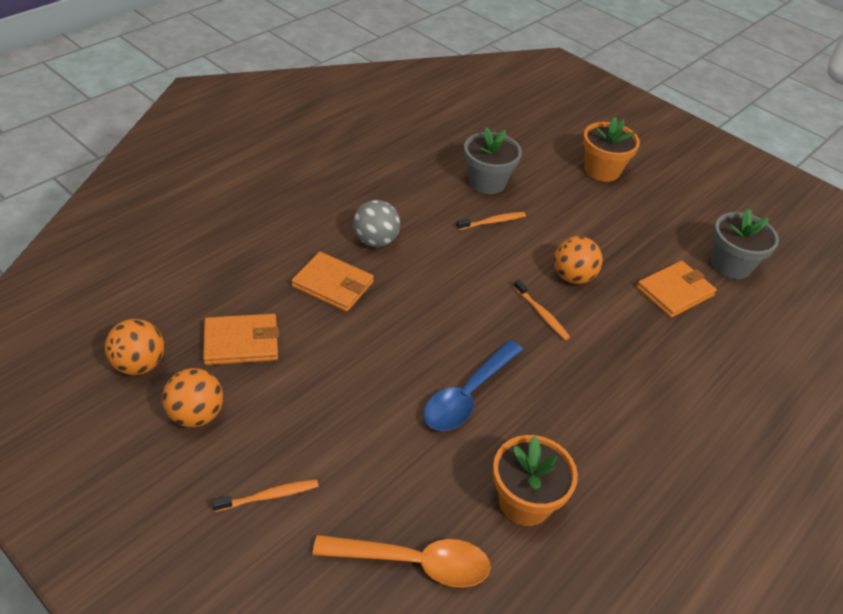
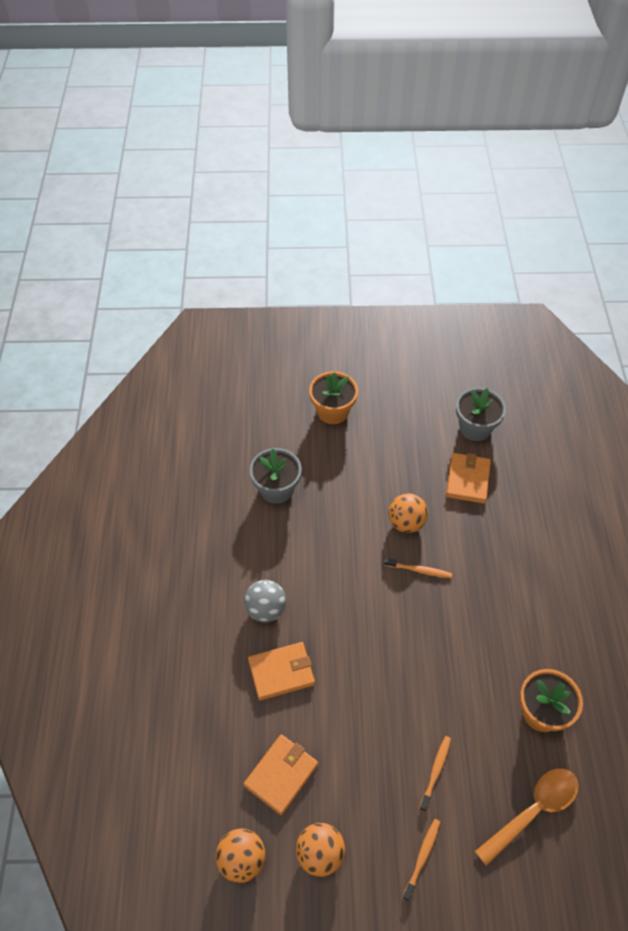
camera: 40 degrees left, 10 degrees up
(468, 395) = (444, 673): blue spoon -> none
(492, 222) = (316, 522): orange toothbrush -> orange toothbrush (436, 771)

